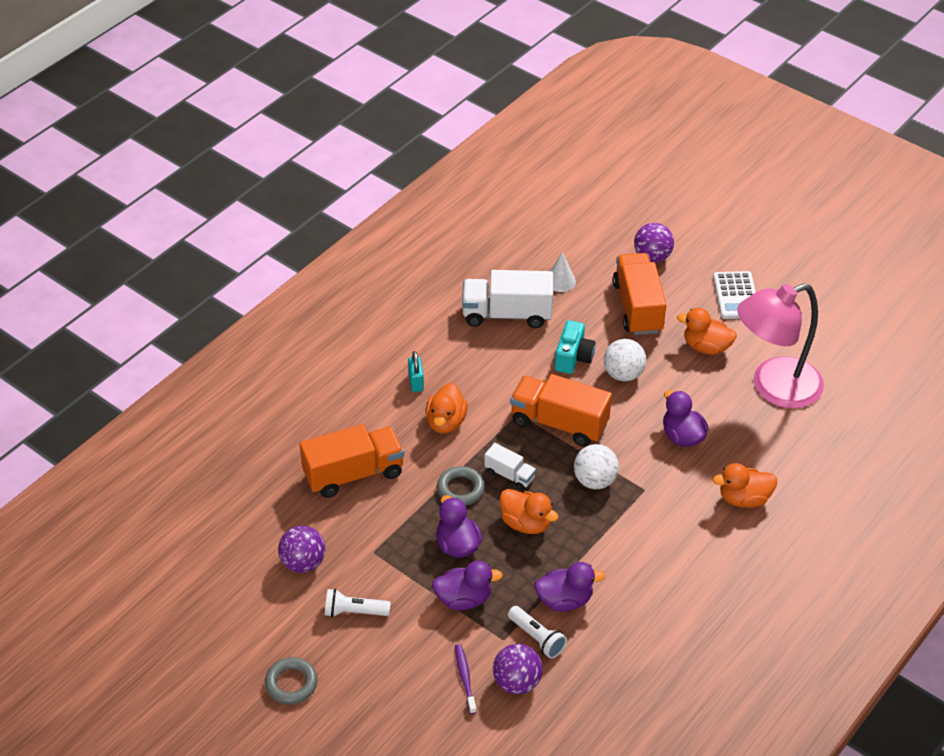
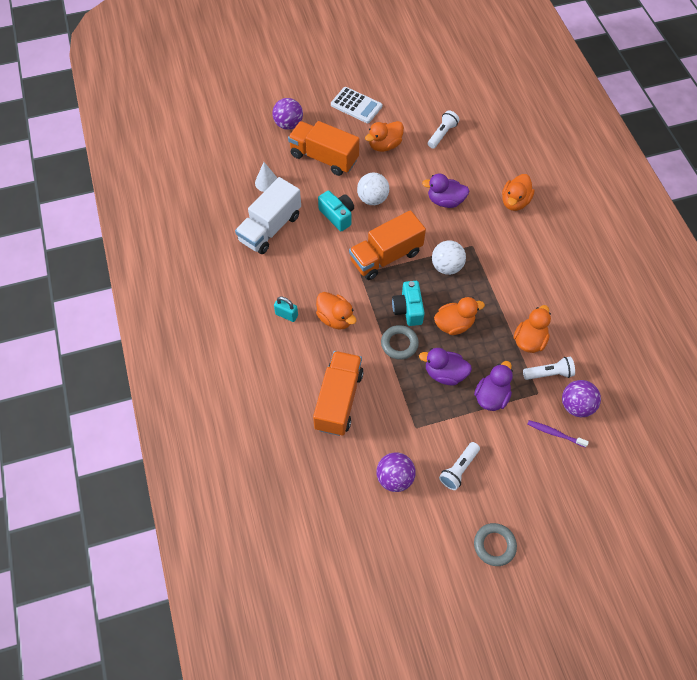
camera: 55 degrees left, 15 degrees up
(509, 475) = (408, 309): white truck -> turquoise camera
(564, 600) = (529, 340): purple duck -> orange duck
(774, 387) = (442, 134): pink lamp -> white flashlight

